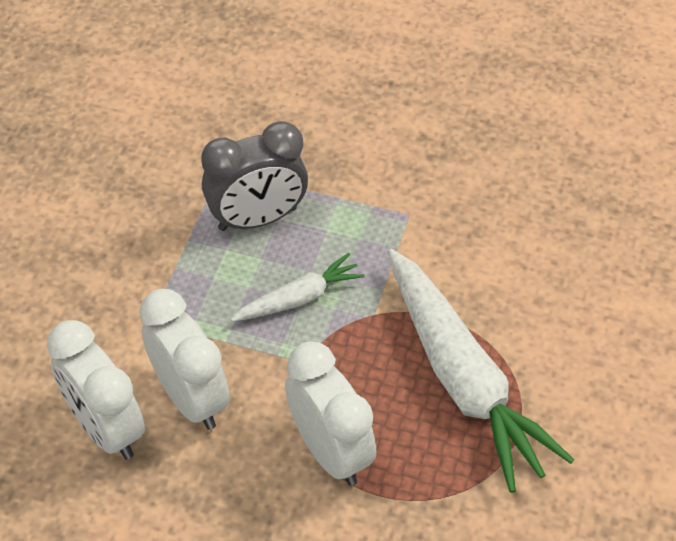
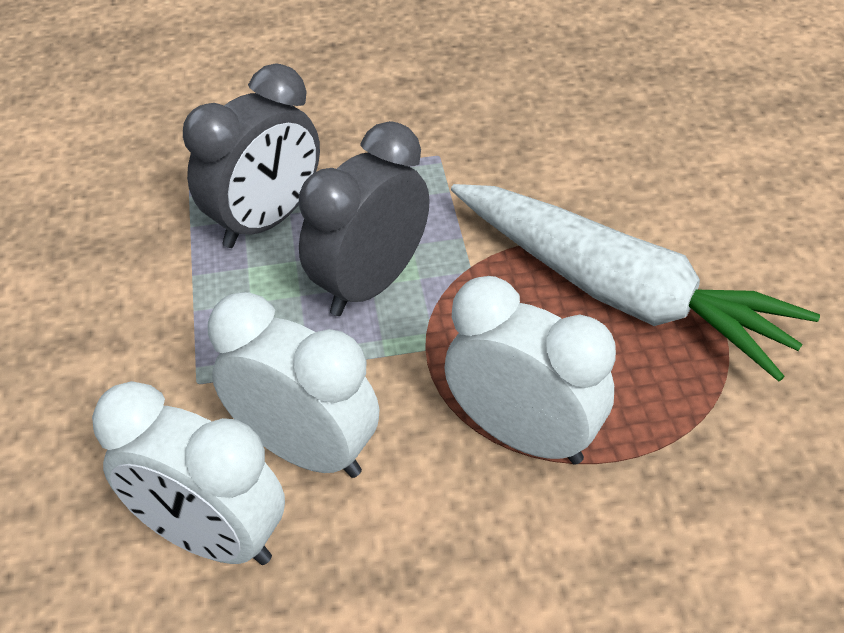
camera: 25 degrees left, 5 degrees down
(299, 298) = (371, 284): white carrot -> grey clock

